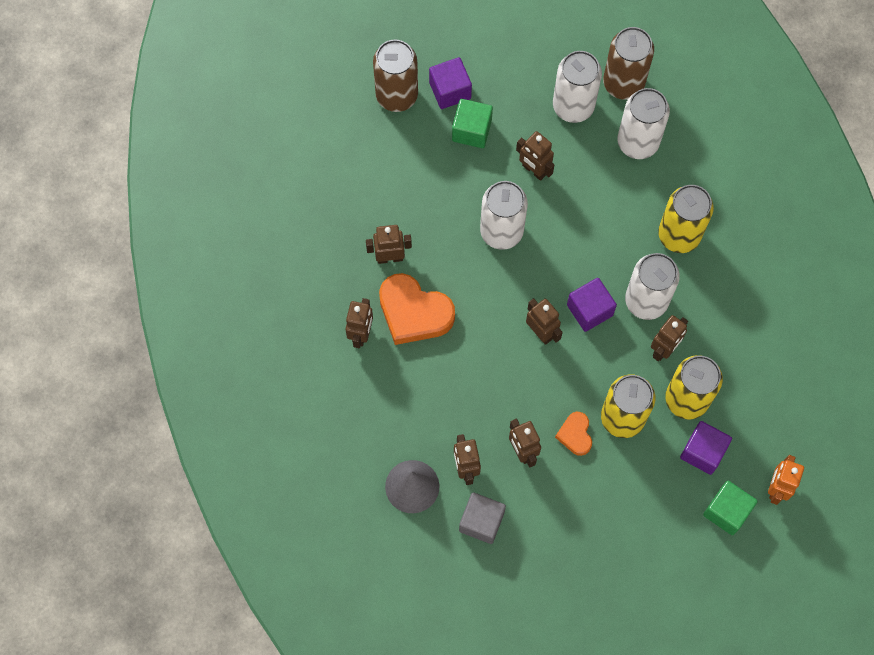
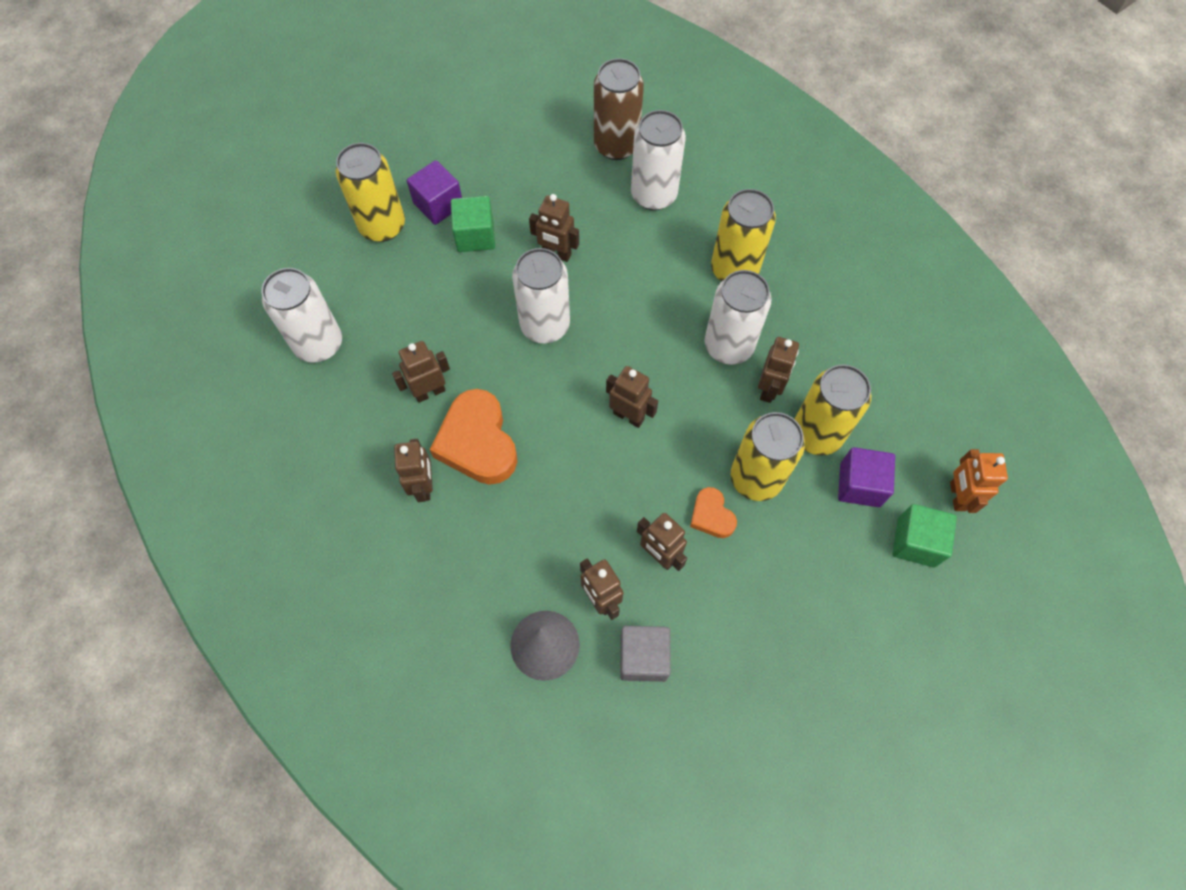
camera: 20 degrees left, 5 degrees down
(396, 95) = (382, 226): brown can -> yellow can
(414, 312) = (477, 442): orange heart -> orange heart turned 60 degrees clockwise
(573, 106) = (573, 181): white can -> white can (319, 344)
(589, 310) = (672, 375): purple cube -> none

